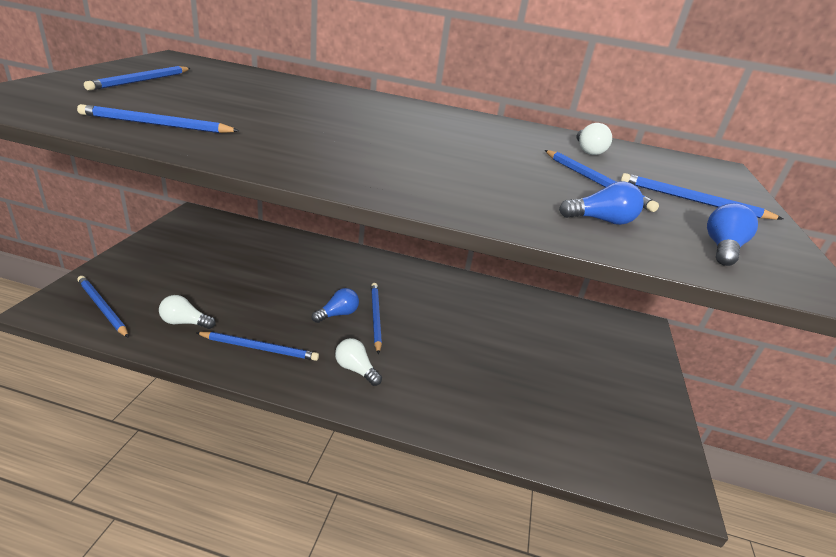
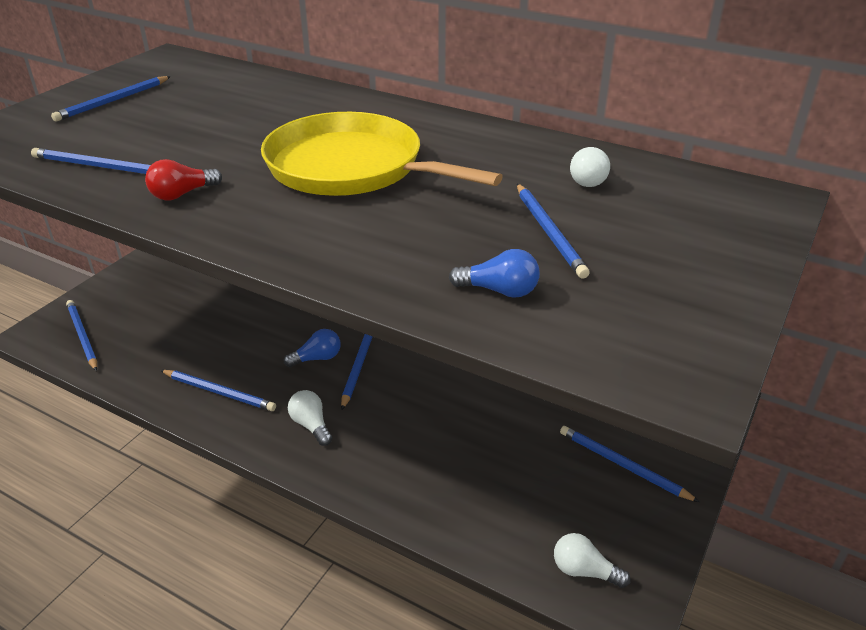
camera: 20 degrees right, 5 degrees up
(185, 322) = (155, 358): white light bulb -> white light bulb (584, 571)
(260, 148) = (182, 194): none -> red light bulb
(401, 136) = (351, 168): none -> yellow pan
(693, 200) = (663, 260): blue pencil -> blue pencil (623, 465)
(722, 249) = (624, 333): blue light bulb -> none

